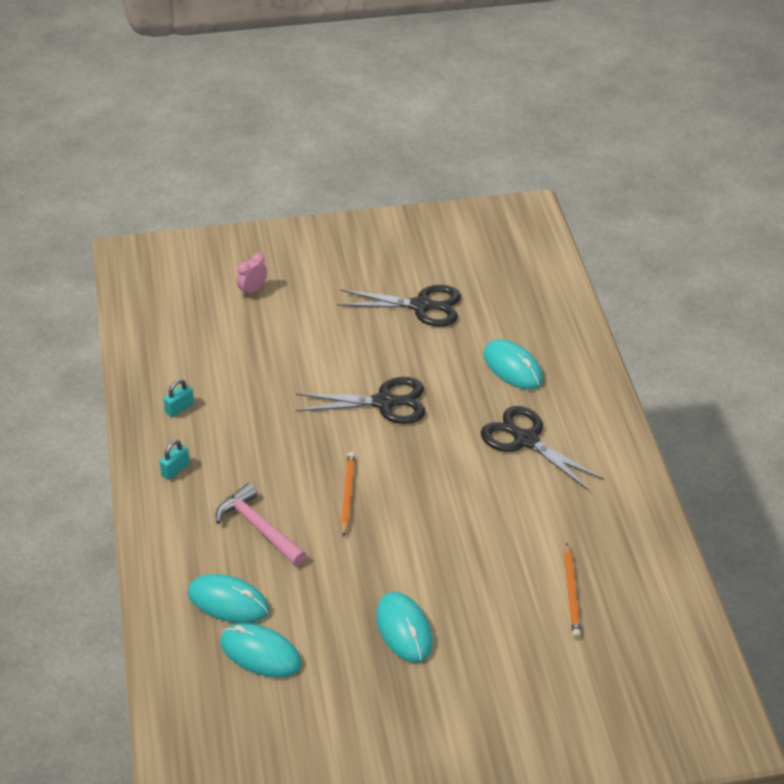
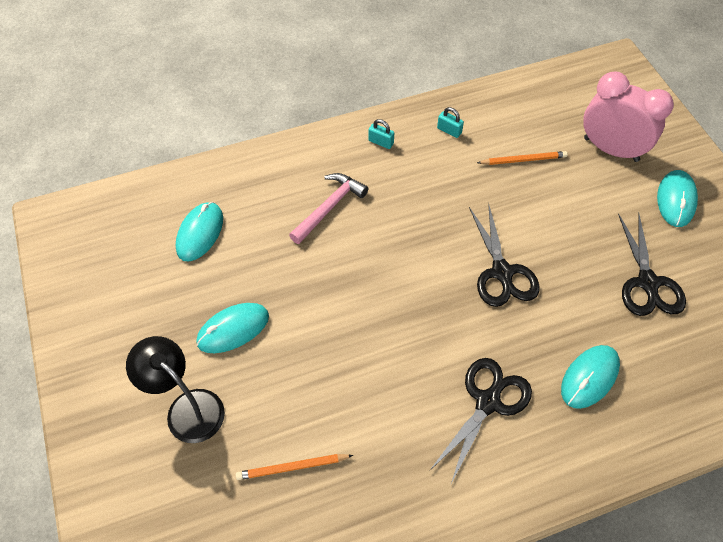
camera: 80 degrees right, 15 degrees up
(228, 602) = (249, 203): turquoise mouse -> turquoise mouse (676, 200)
(252, 290) = (611, 149): pink clock -> pink clock, size x2.37
(347, 495) = (380, 262): orange pencil -> orange pencil (523, 160)
(493, 676) = (187, 408): none -> black lamp

